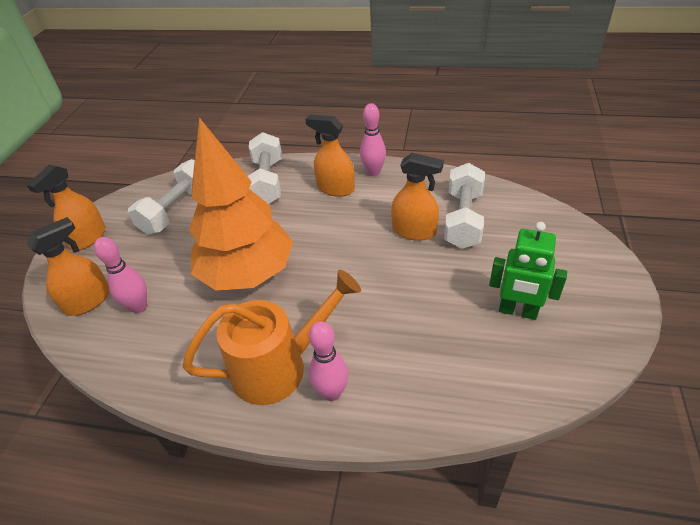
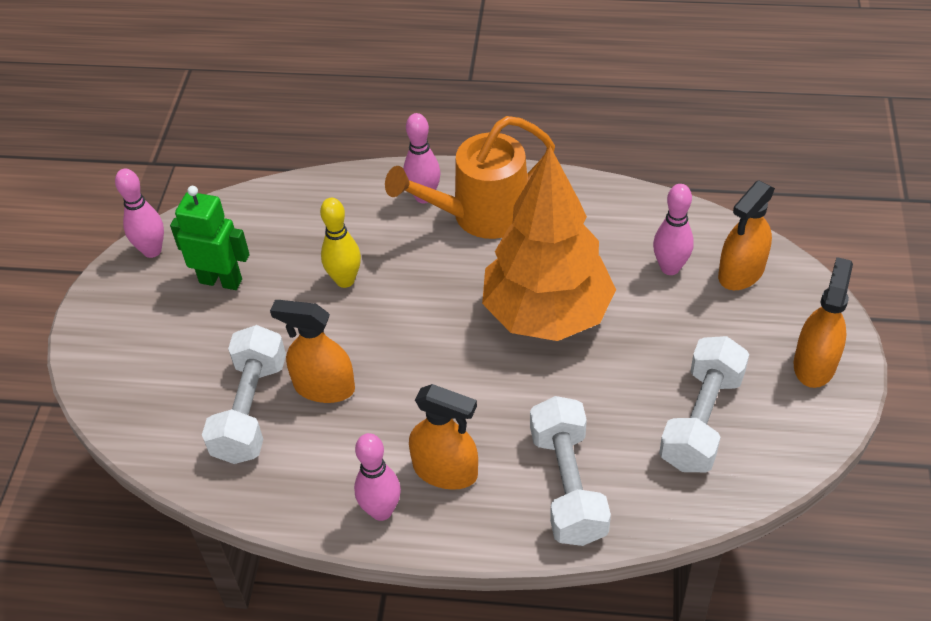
camera: 175 degrees right, 5 degrees up
(406, 307) = (345, 280): none -> yellow bowling pin
(598, 344) = (152, 251): none -> pink bowling pin

